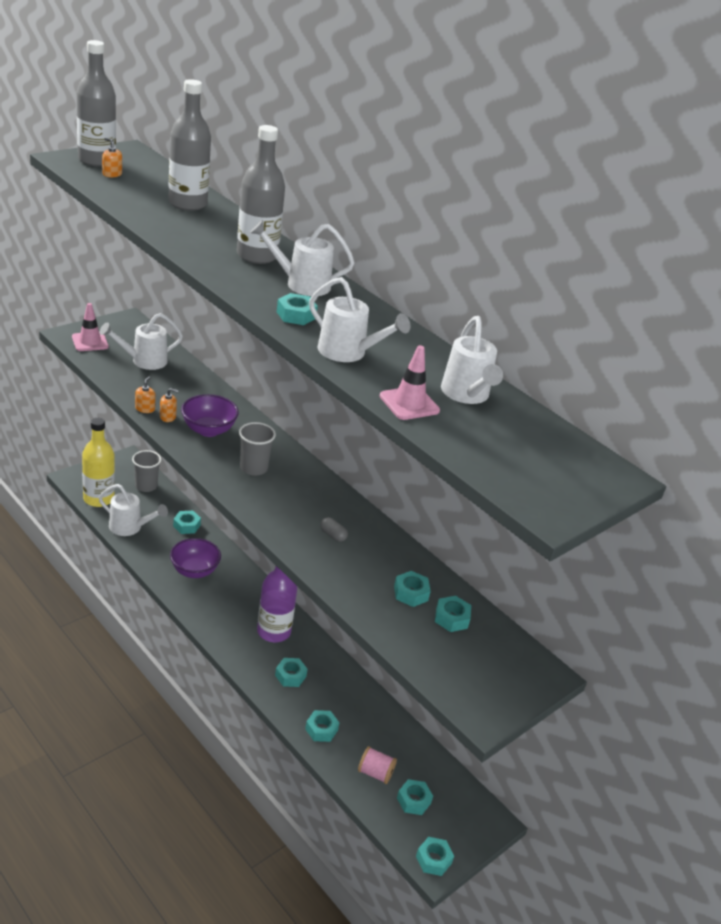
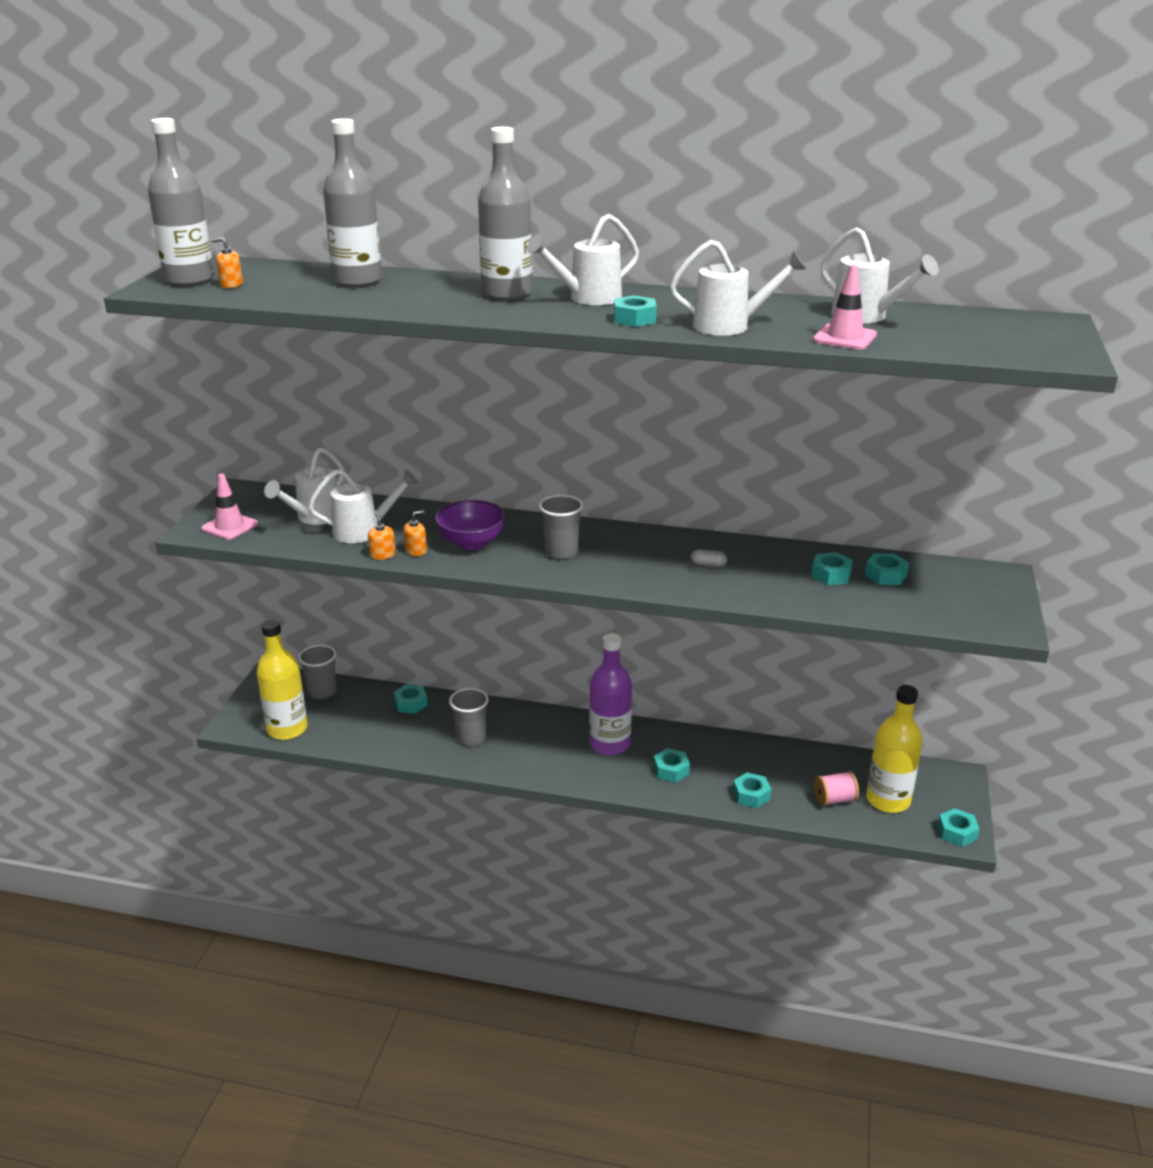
camera: 30 degrees left, 5 degrees down
(129, 527) = (355, 736): white watering can -> white watering can (363, 531)
(194, 571) = (471, 737): purple bowl -> grey cup
(413, 800) = (888, 800): turquoise nut -> yellow bottle

